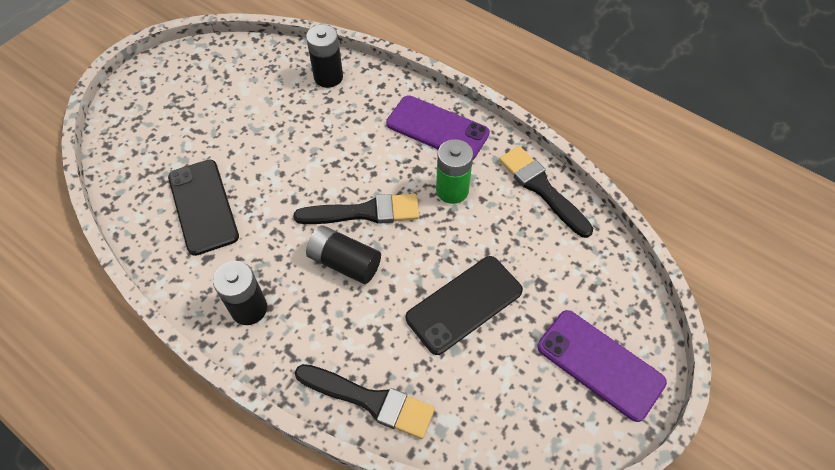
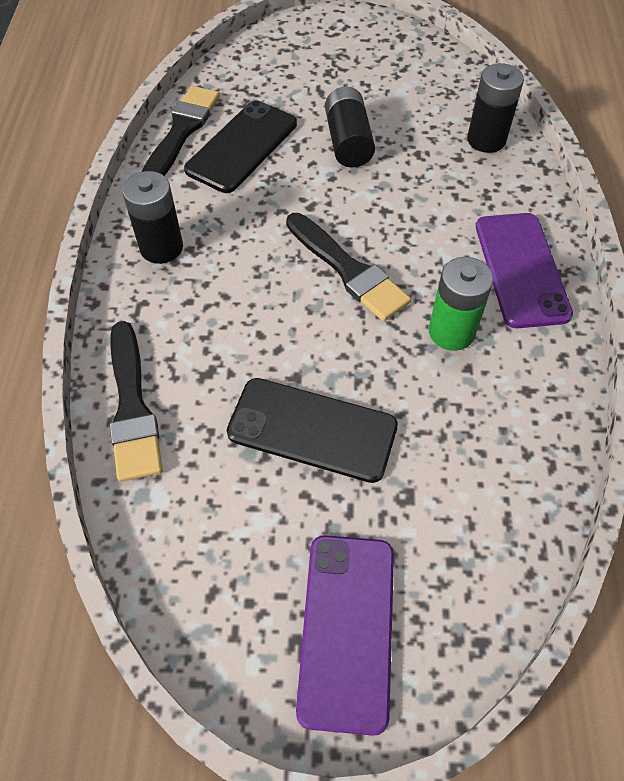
camera: 55 degrees right, 0 degrees up
(344, 262) = (274, 290): black battery -> black battery (348, 142)
(542, 189) = (544, 423): black brush -> black brush (181, 132)

